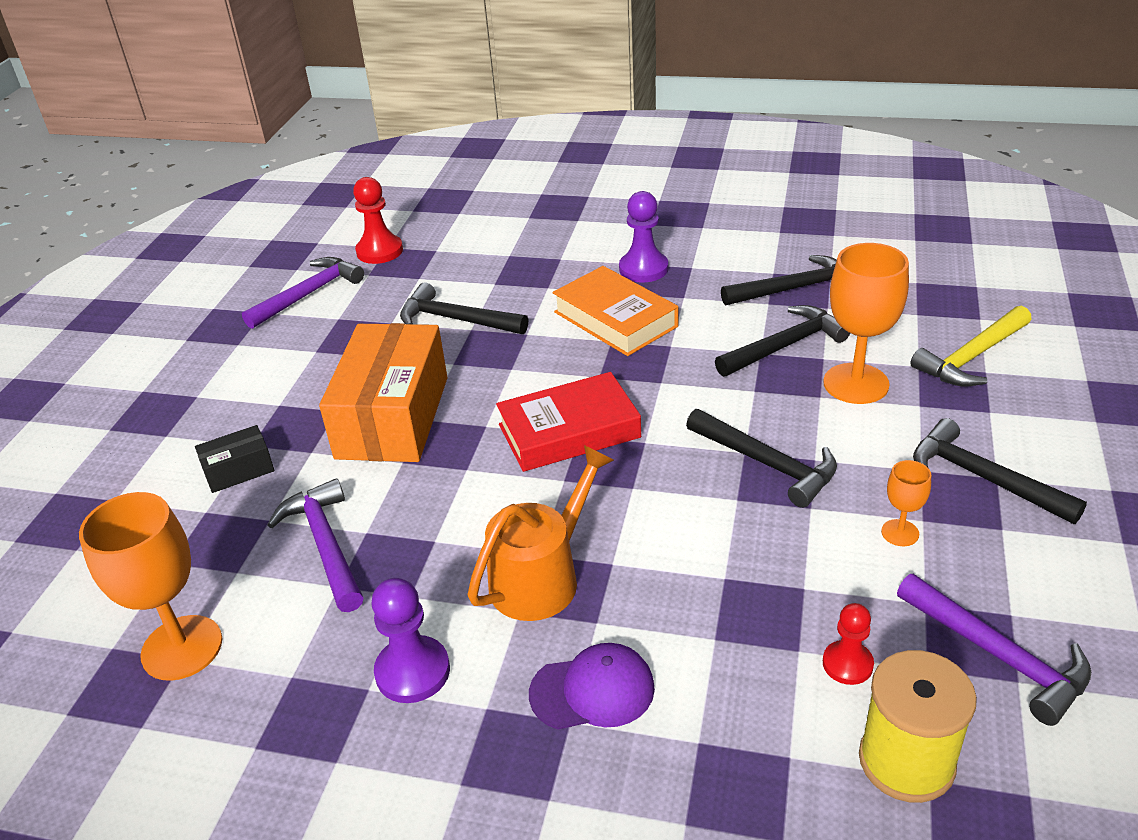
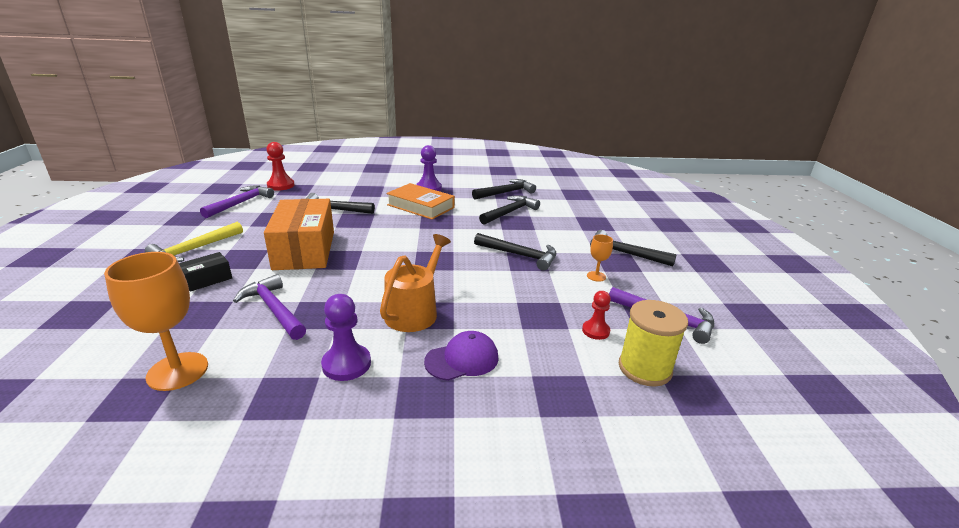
camera: 20 degrees left, 10 degrees down
(569, 431) = (410, 249): red book -> none
(856, 384) = (549, 224): orange goblet -> none
(972, 357) = (597, 212): yellow hammer -> yellow hammer (194, 249)

